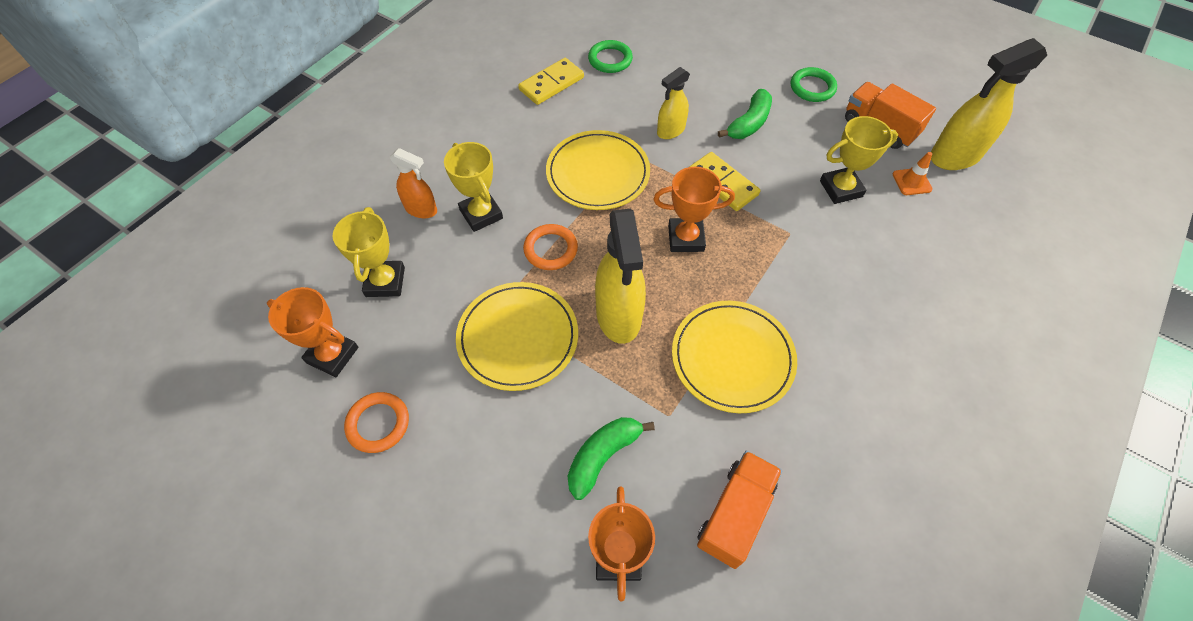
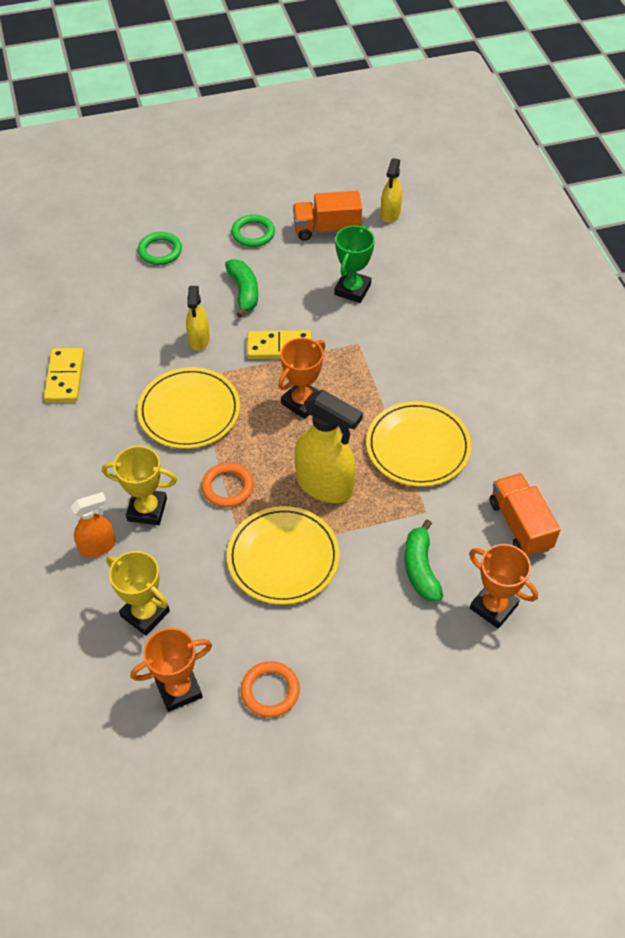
camera: 50 degrees left, 5 degrees down
(610, 59) = (84, 323): green ring -> green ring (160, 251)
(841, 189) = (352, 289): yellow trophy -> green trophy
(912, 182) = (386, 251): orange traffic cone -> none
(954, 156) = (390, 214): yellow spray bottle -> yellow spray bottle, size x0.58

